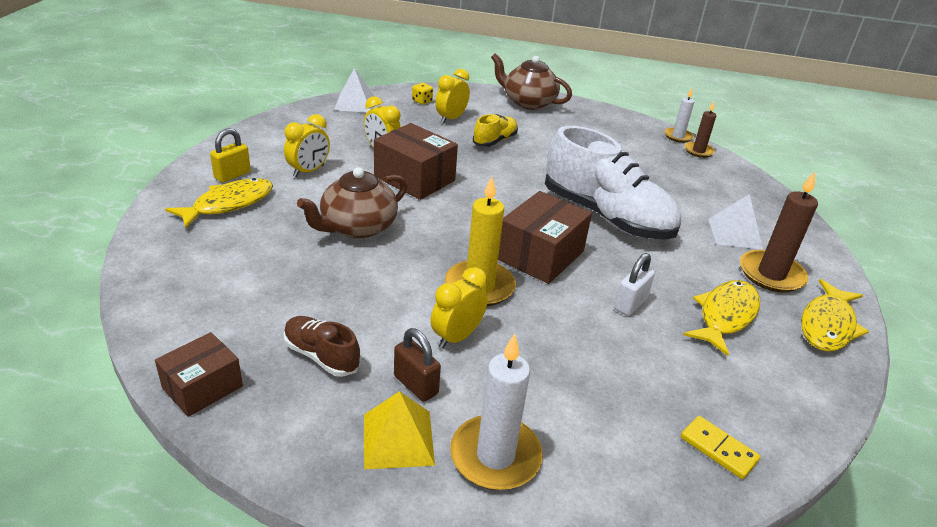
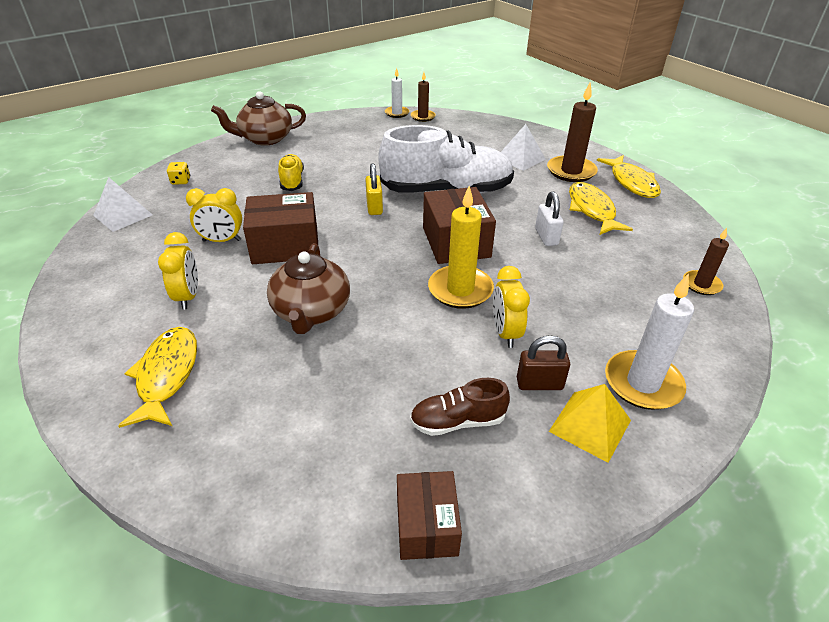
camera: 45 degrees left, 5 degrees up
(232, 175) = (120, 349): yellow padlock -> yellow padlock (374, 207)
(451, 119) = (230, 182): yellow clock -> none
(718, 449) = (701, 284): yellow domino -> brown candle

